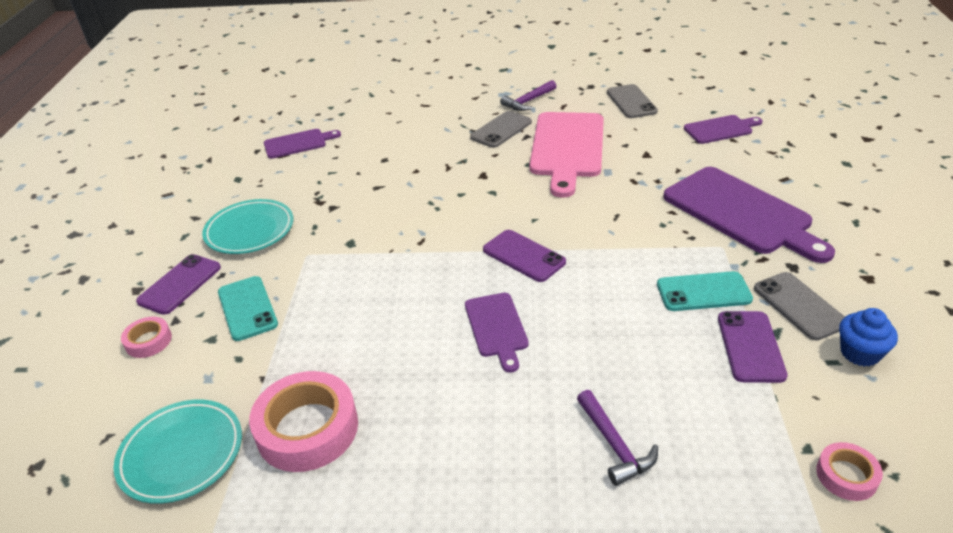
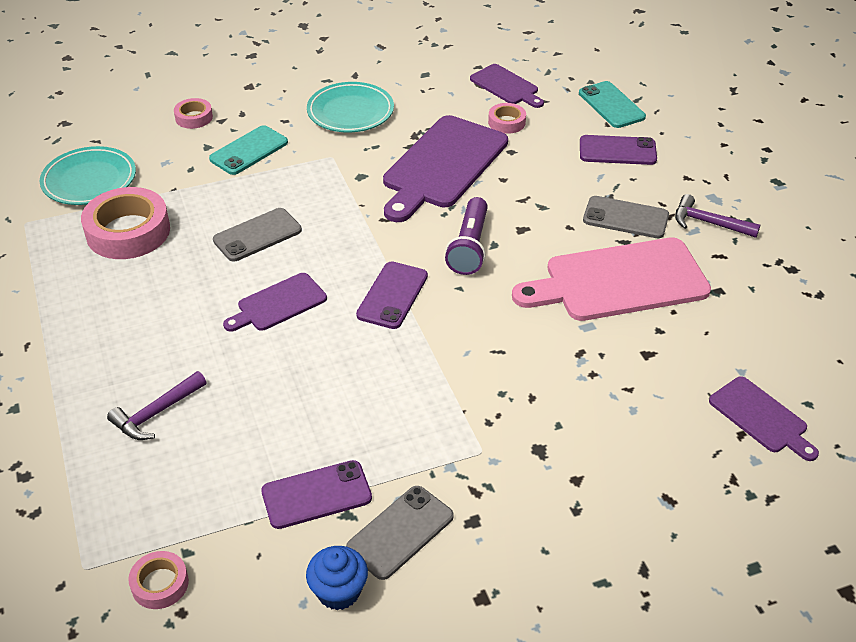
camera: 65 degrees right, 5 degrees up
(180, 284) = (264, 104): purple phone -> purple phone (617, 151)
(345, 153) = (506, 122): none -> pink tape
(487, 204) = (469, 247): none -> purple flashlight
(631, 102) = (775, 316): grey phone -> grey phone (257, 235)
(703, 292) = (391, 445): turquoise phone -> turquoise phone (611, 105)
(741, 213) = (562, 462): purple cutting board -> purple cutting board (442, 166)

